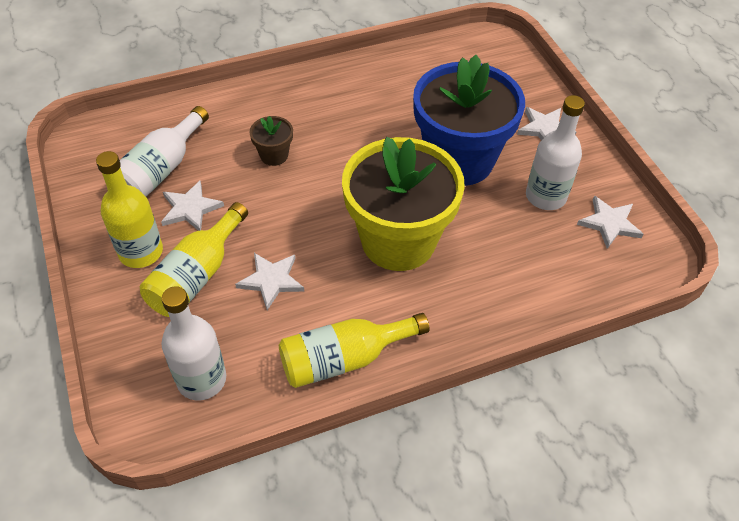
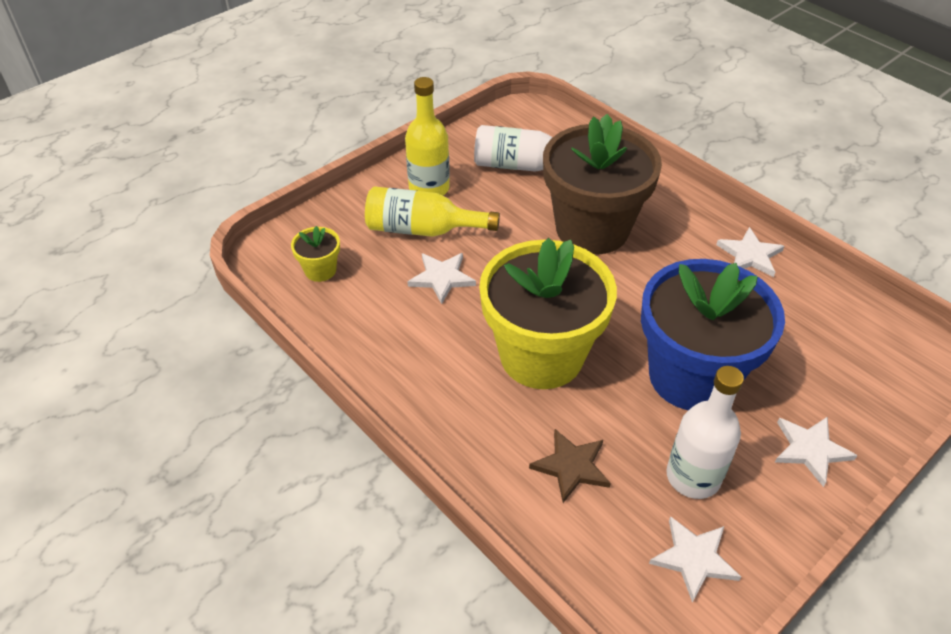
camera: 70 degrees right, 5 degrees down
(190, 208) = (492, 199): white star -> white star (750, 255)
(201, 379) = (320, 270): white bottle -> yellow flower pot
(274, 155) = (592, 229): brown flower pot -> brown flower pot, size x2.44
(343, 359) = (379, 356): yellow bottle -> none
(513, 262) = (571, 466): none -> brown star

